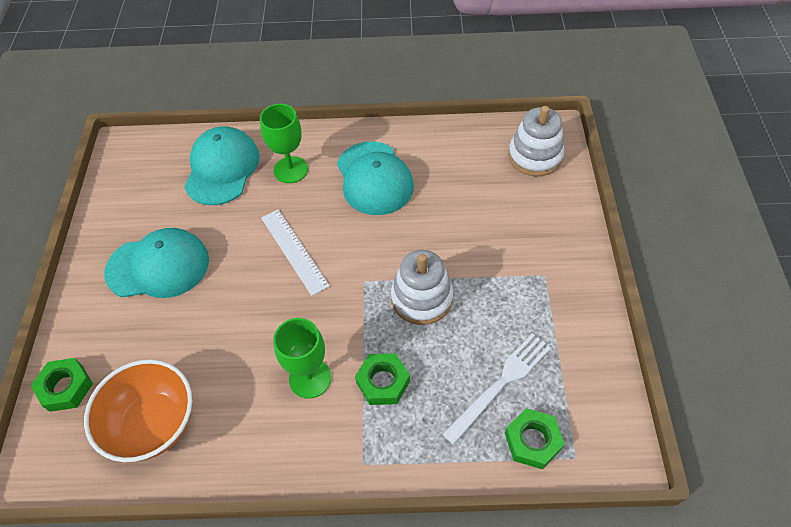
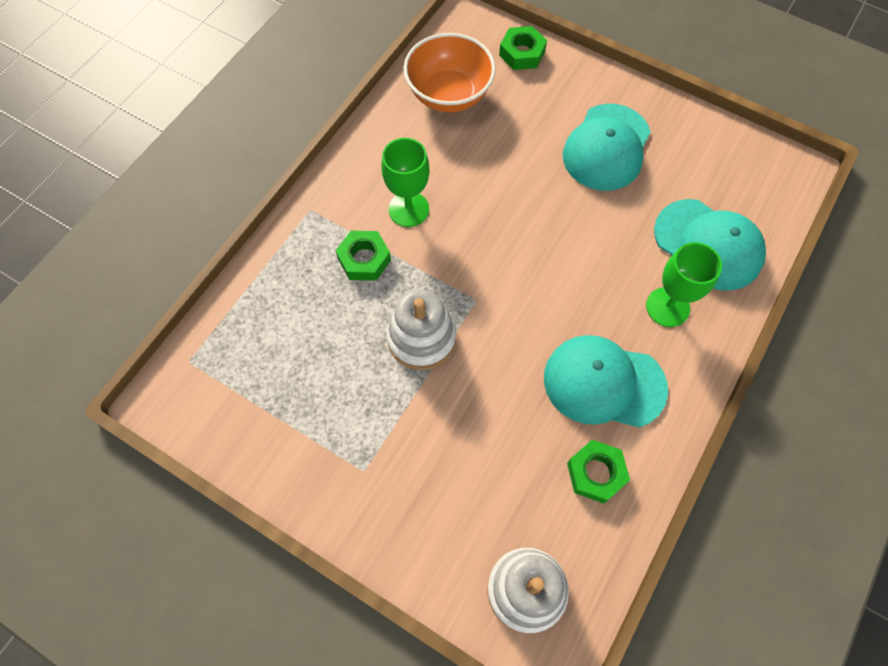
camera: 120 degrees right, 10 degrees up
(294, 251) = (552, 259): white ruler -> none
(500, 385) = (290, 347): white fork -> none
(532, 441) = (227, 338): green nut -> green nut (596, 473)

